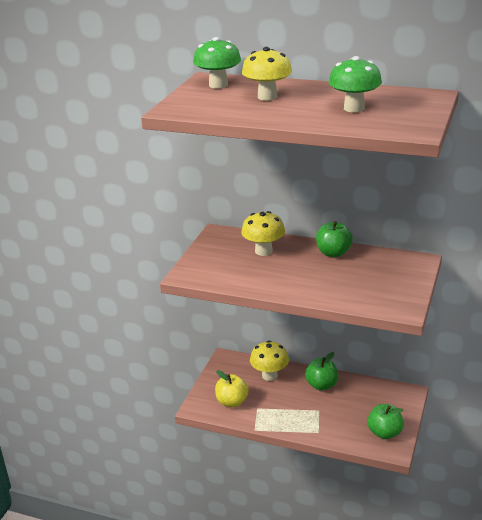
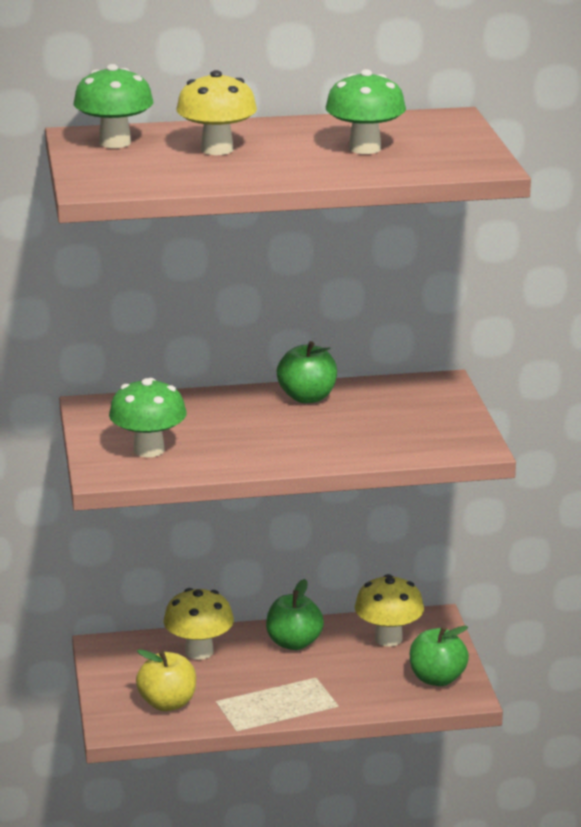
camera: 30 degrees left, 5 degrees down
(220, 266) = (149, 450): none -> green mushroom
(263, 251) = (196, 416): yellow mushroom -> yellow mushroom (388, 638)

